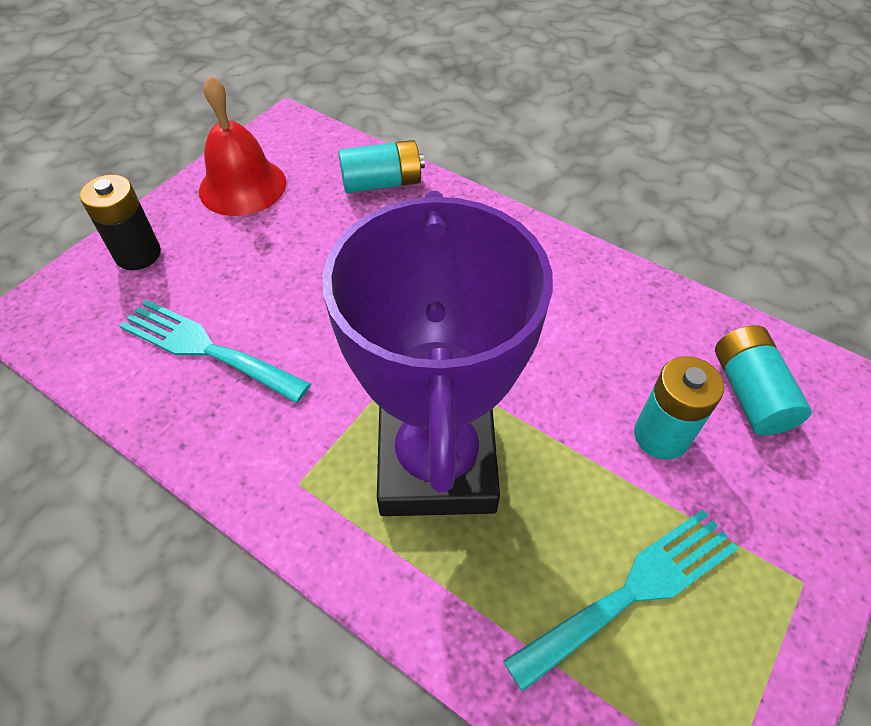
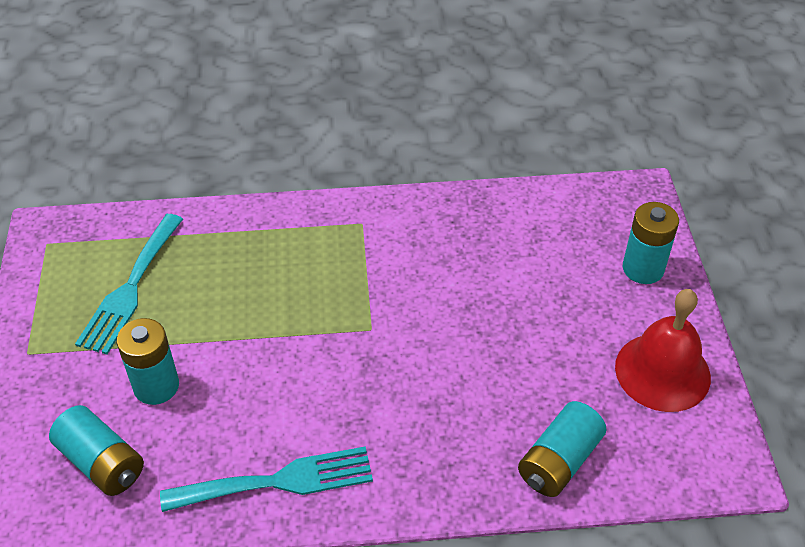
camera: 140 degrees right, 5 degrees down
(138, 254) = (643, 268): black battery -> turquoise battery
(205, 348) = (506, 247): turquoise fork -> turquoise fork (278, 481)
(436, 463) = (293, 279): purple trophy -> none

